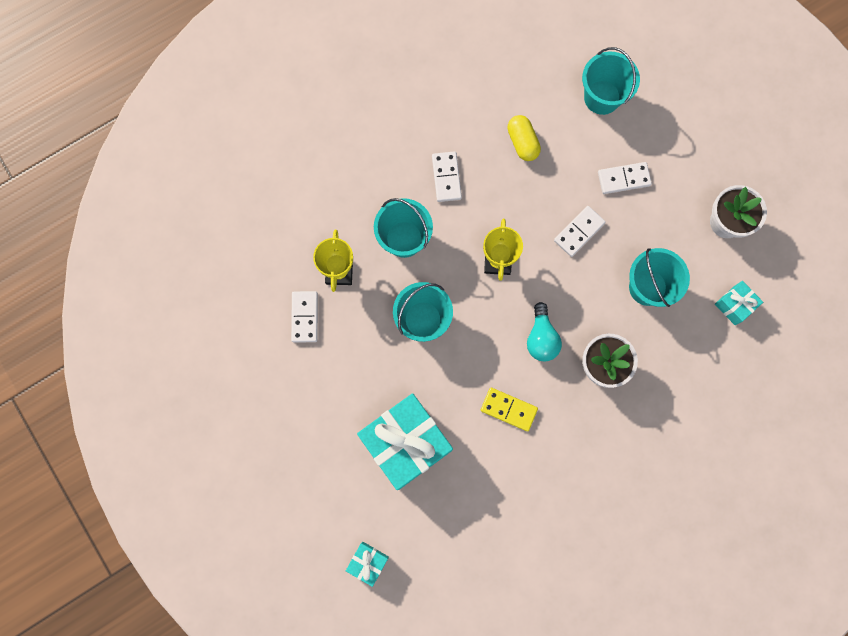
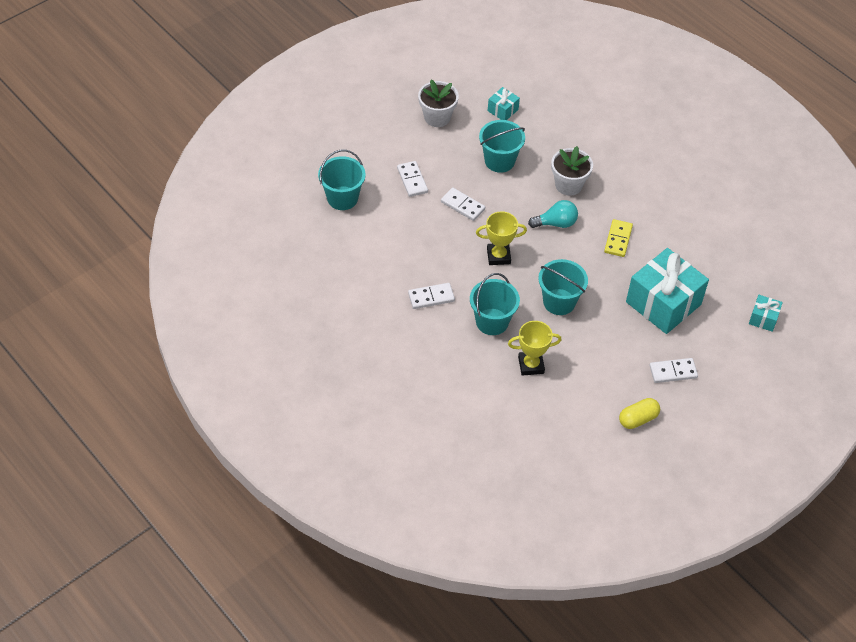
camera: 100 degrees left, 25 degrees down
(305, 317) = (576, 385): white domino -> white domino (673, 371)
(522, 142) = (391, 248): yellow capsule -> yellow capsule (638, 419)

